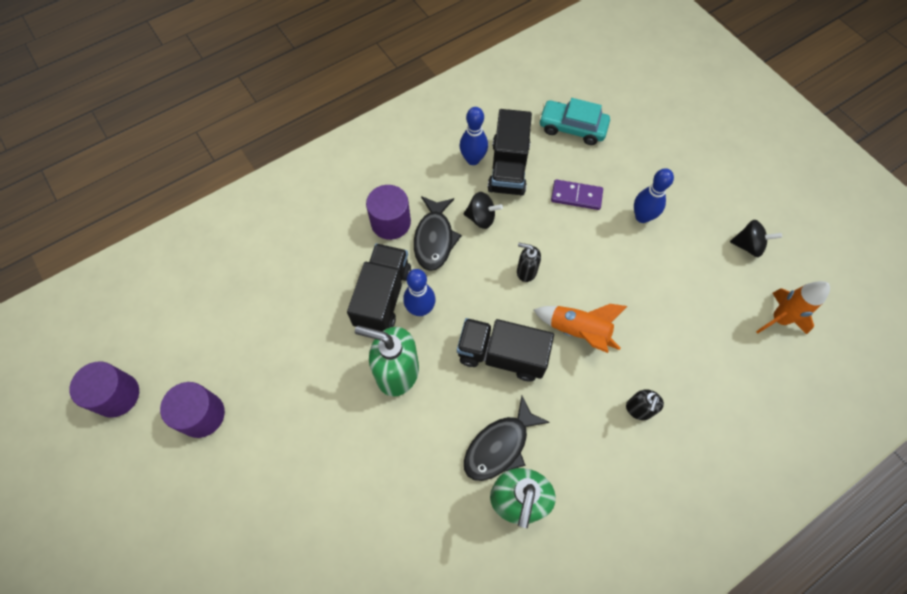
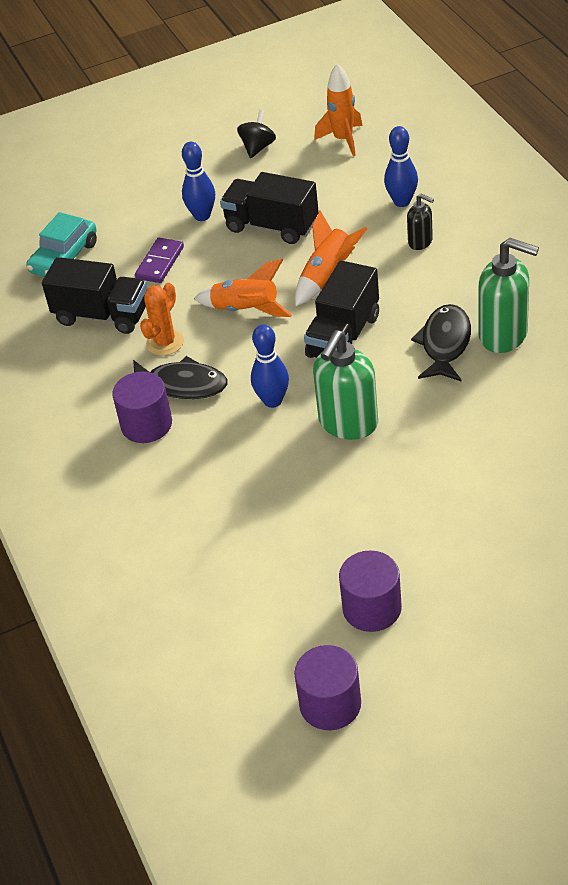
camera: 75 degrees left, 20 degrees down
(382, 297) = (248, 434): black truck -> black truck (271, 226)
(473, 159) = (79, 345): blue bowling pin -> blue bowling pin (402, 202)
(481, 218) = (165, 343): black spinning top -> orange cactus
(500, 446) = (445, 344): black fish -> black fish turned 135 degrees counterclockwise
(526, 271) = (246, 310): black soap dispenser -> orange rocket

